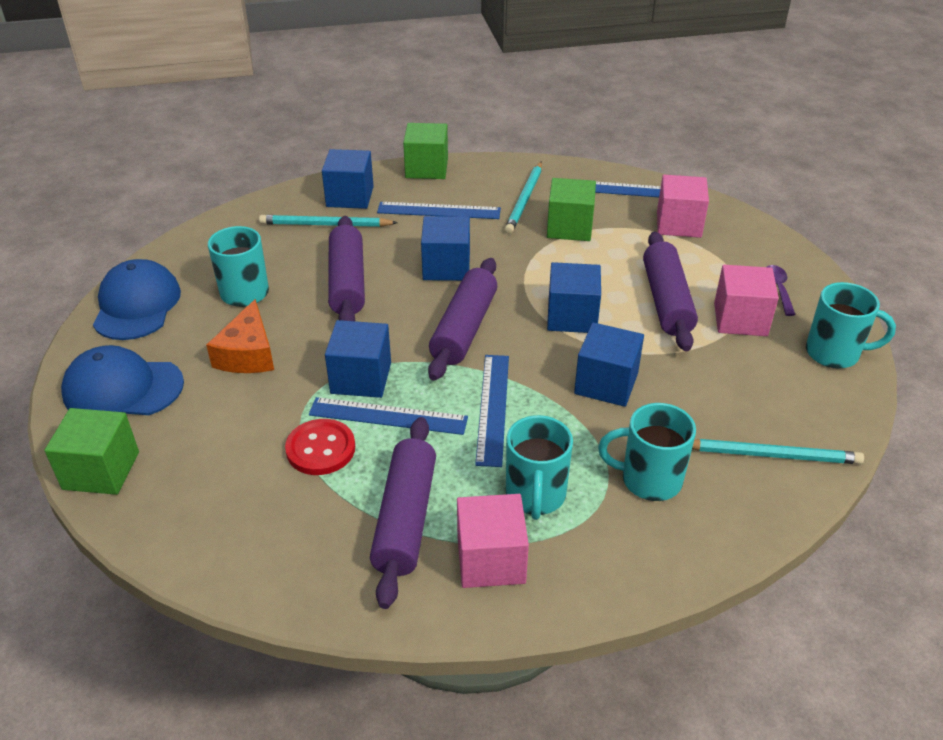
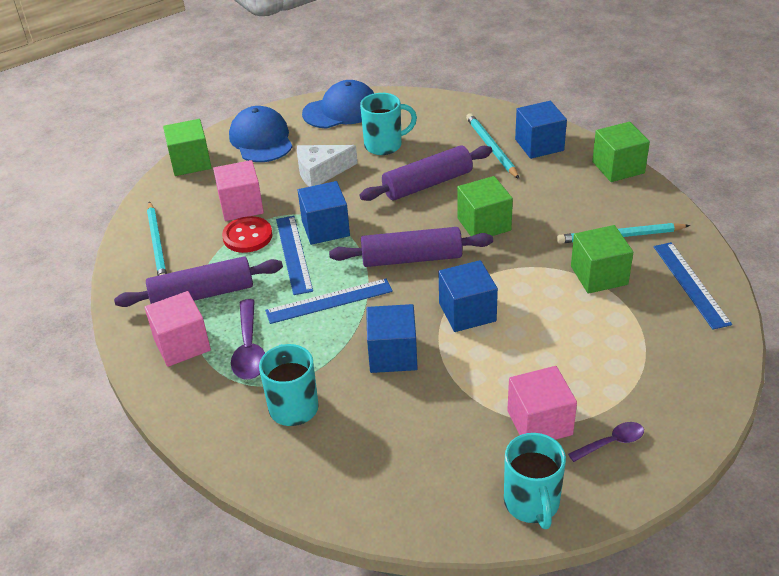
camera: 70 degrees right, 0 degrees up
(248, 354) = (321, 172): orange cheese -> white cheese
(439, 211) = (559, 195): blue ruler -> none
(446, 267) = (484, 224): blue cube -> green cube
(535, 496) = (249, 349): turquoise mug -> purple spoon
(667, 301) = (532, 365): purple rolling pin -> none
(678, 224) = (668, 345): pink cube -> pink cube (241, 206)
(771, 455) = (359, 478): turquoise pencil -> turquoise pencil (157, 244)

